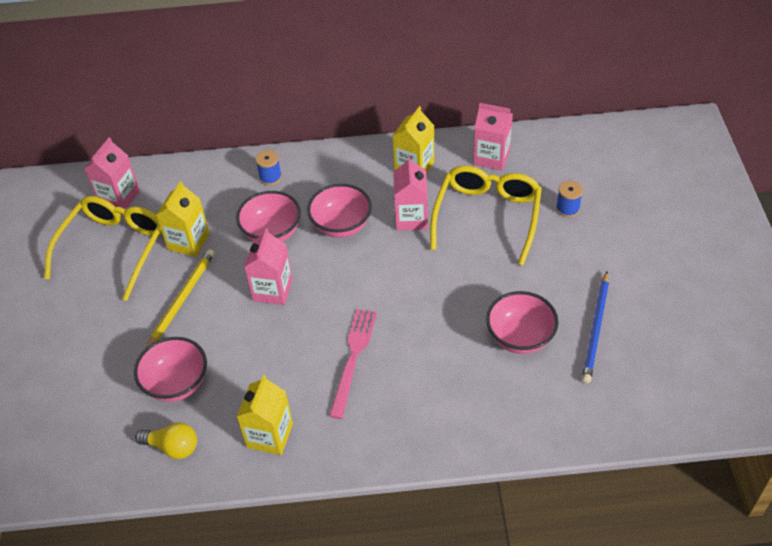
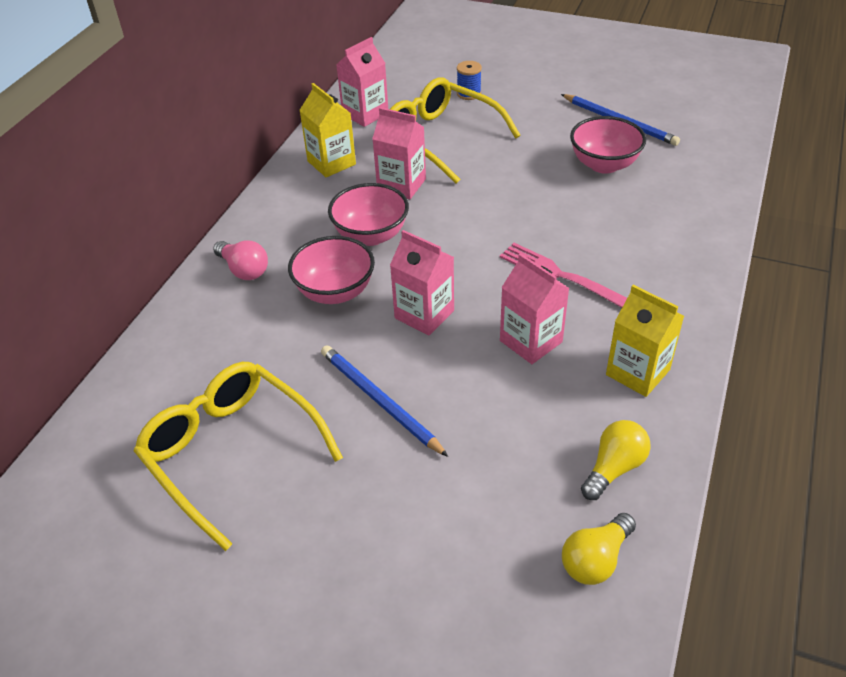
camera: 65 degrees left, 5 degrees down
(95, 459) = (595, 560): none -> yellow light bulb
(119, 197) = (139, 424): pink carton -> pink carton (531, 341)
(177, 384) = (515, 439): pink bowl -> none
(182, 299) = (379, 401): yellow pencil -> blue pencil
(188, 242) = (286, 370): yellow carton -> none
(270, 177) = (244, 270): blue spool -> pink light bulb

